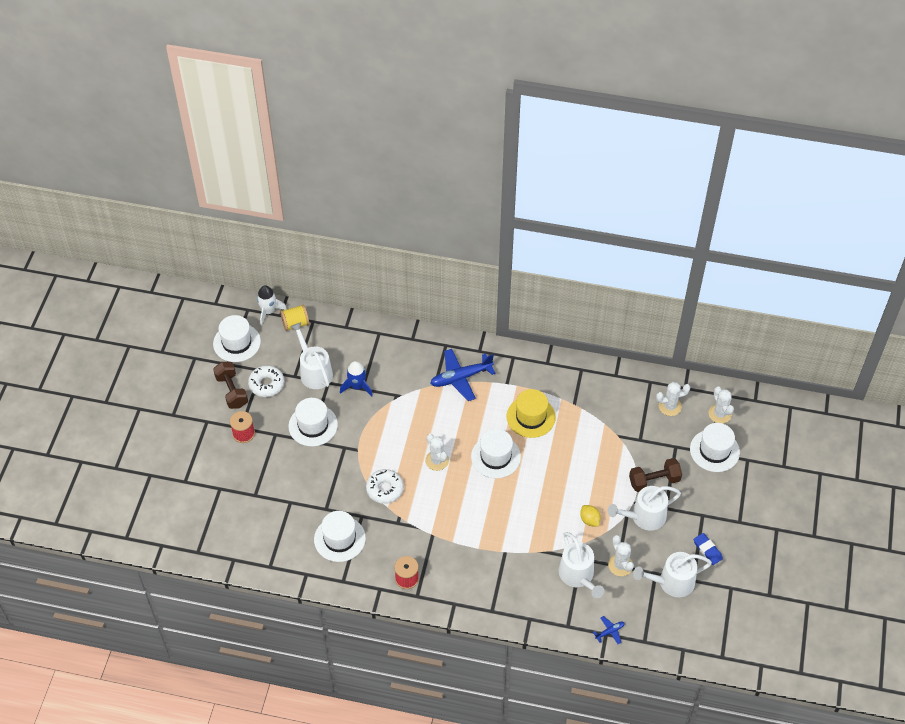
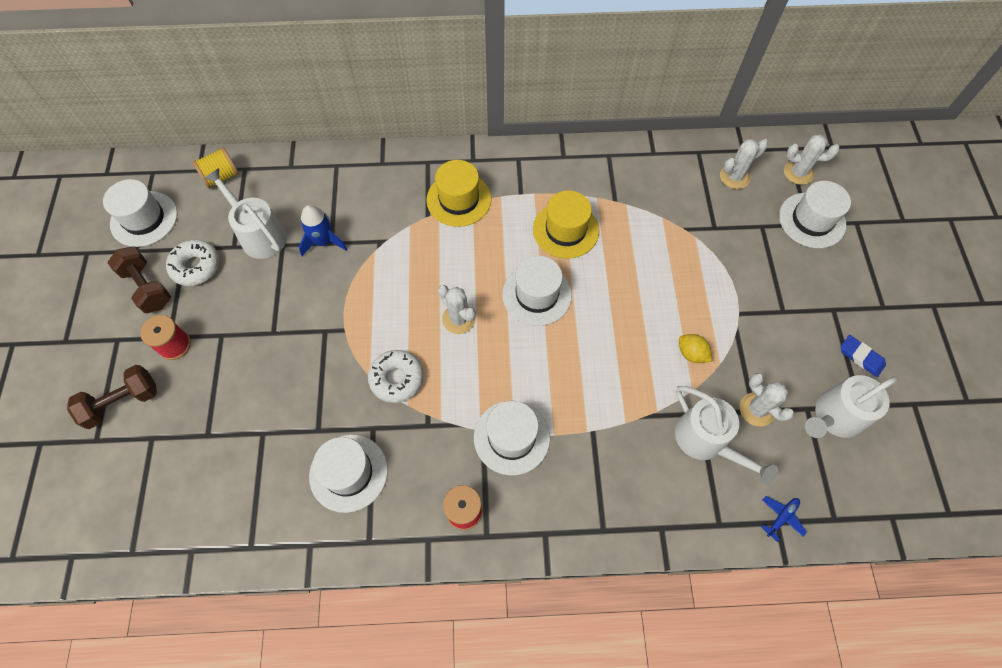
camera: 15 degrees left, 10 degrees up
(268, 311) = (181, 169): white rocket -> none
(313, 425) = (273, 310): white hat -> white hat (511, 437)
(460, 378) = (459, 199): blue plane -> yellow hat
(644, 517) = (761, 331): white watering can -> none
(654, 481) = (754, 278): brown dumbbell -> brown dumbbell (122, 402)
(720, 414) = (798, 172): white cactus -> white cactus turned 45 degrees counterclockwise

